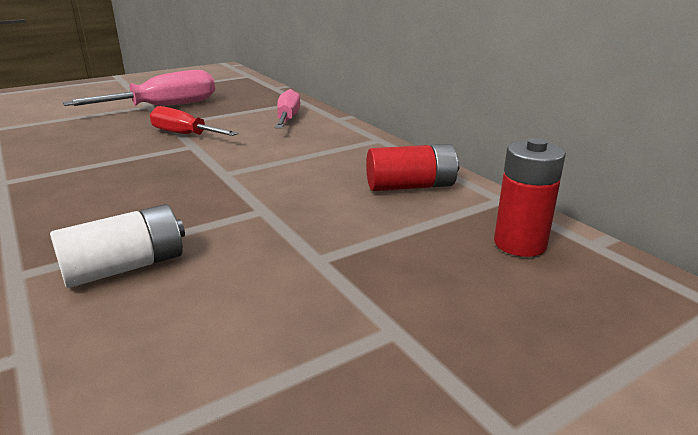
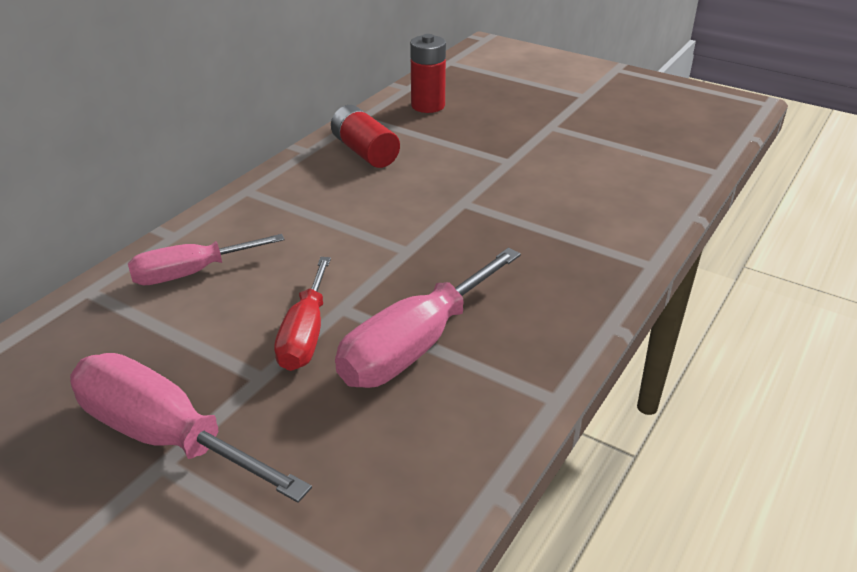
camera: 115 degrees left, 10 degrees up
(122, 156) = (416, 345): none -> pink screwdriver
(125, 267) = (594, 224): white battery -> none

